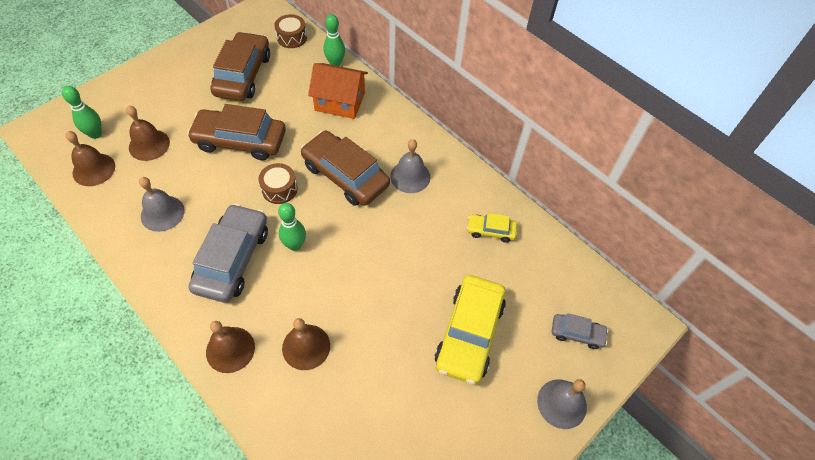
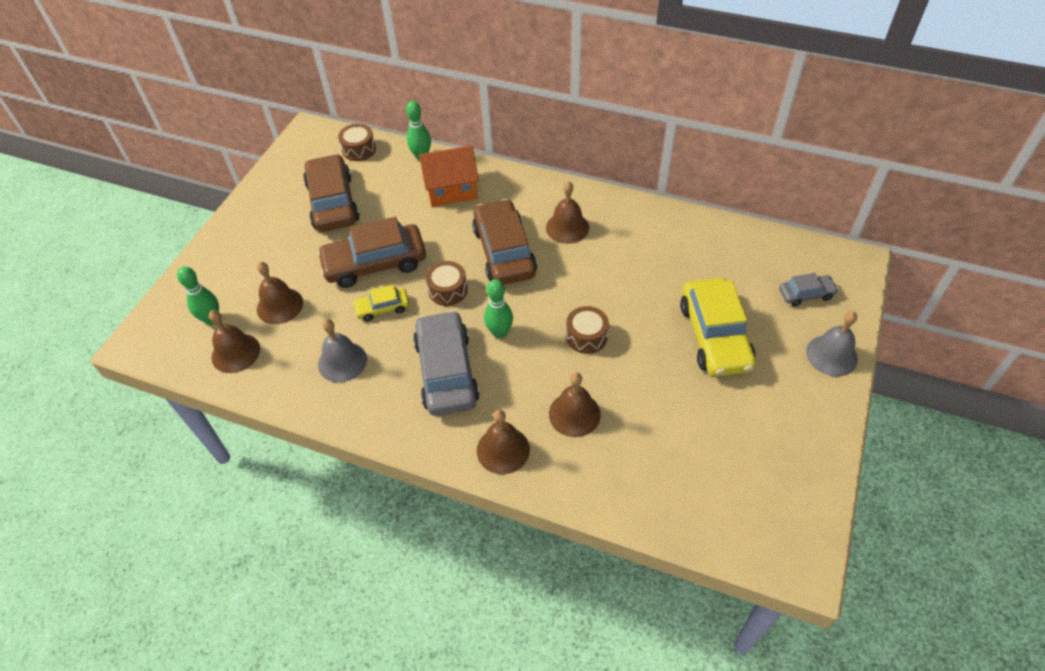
camera: 20 degrees left, 5 degrees down
(345, 175) = (504, 251): brown car -> brown car turned 60 degrees clockwise
(361, 282) = (586, 336): none -> brown drum
(410, 176) = (567, 227): grey bell -> brown bell
(490, 231) = (674, 243): yellow car -> yellow car (382, 308)

